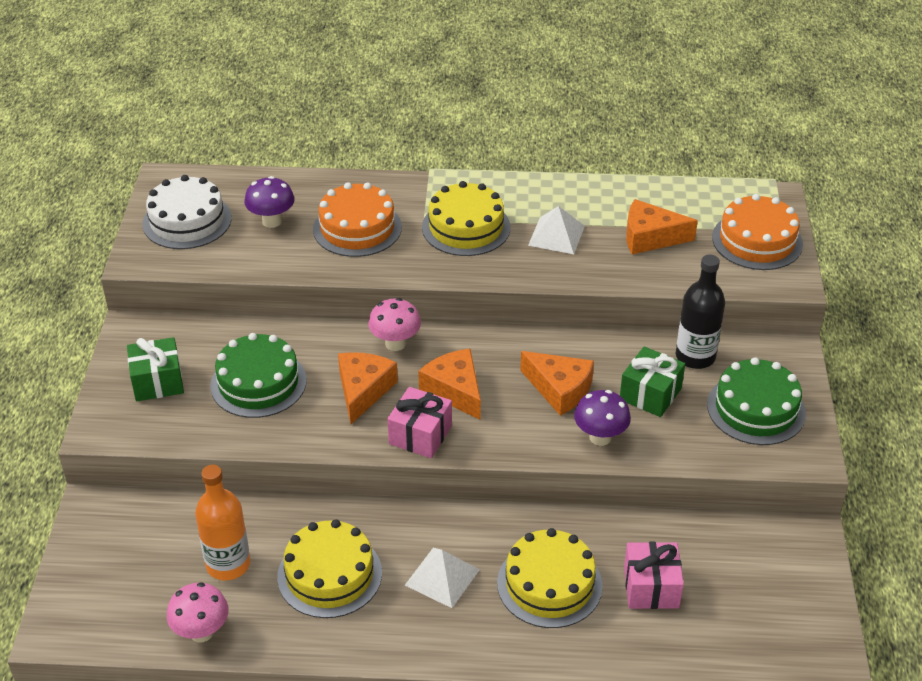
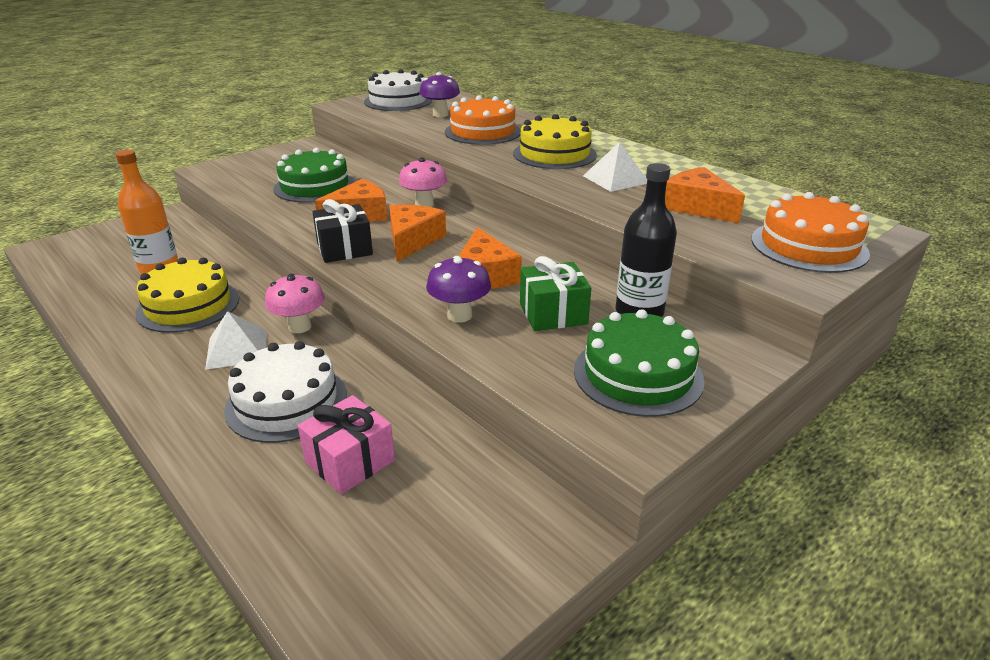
camera: 45 degrees right, 10 degrees down
(158, 382) = (272, 165): green gift -> none
(201, 632) = (81, 289): pink mushroom -> pink mushroom (300, 327)
(420, 435) = (344, 249): pink gift -> black gift
(549, 584) = (287, 402): yellow cake -> white cake

